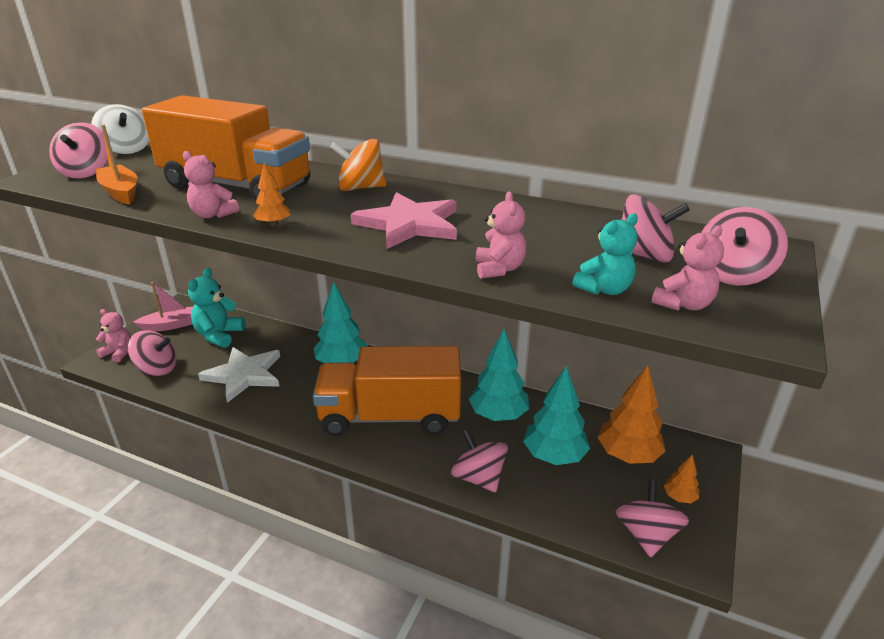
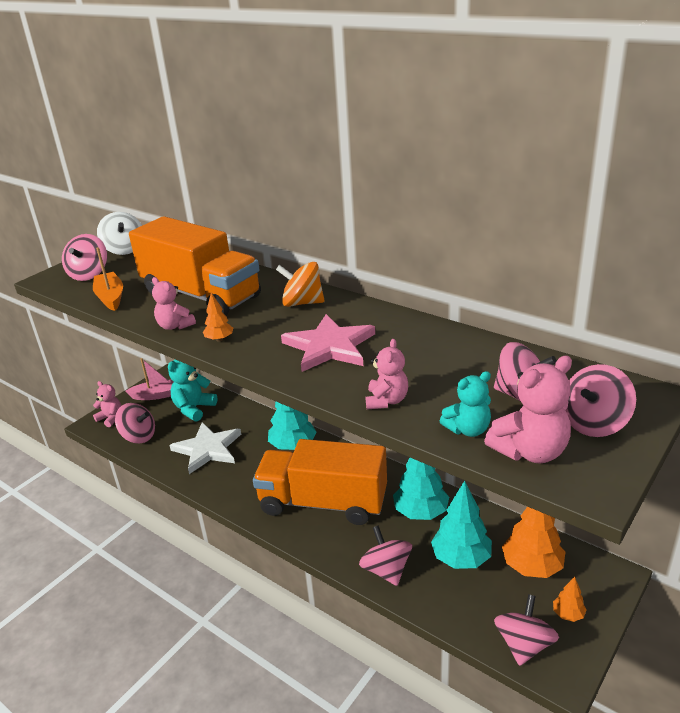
camera: 15 degrees right, 0 degrees up
(683, 304) = (530, 451): pink teddy bear -> pink teddy bear, size x1.52

